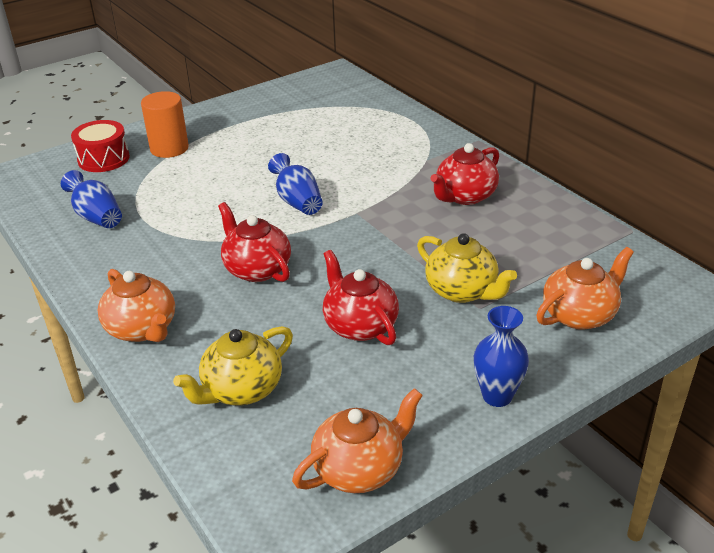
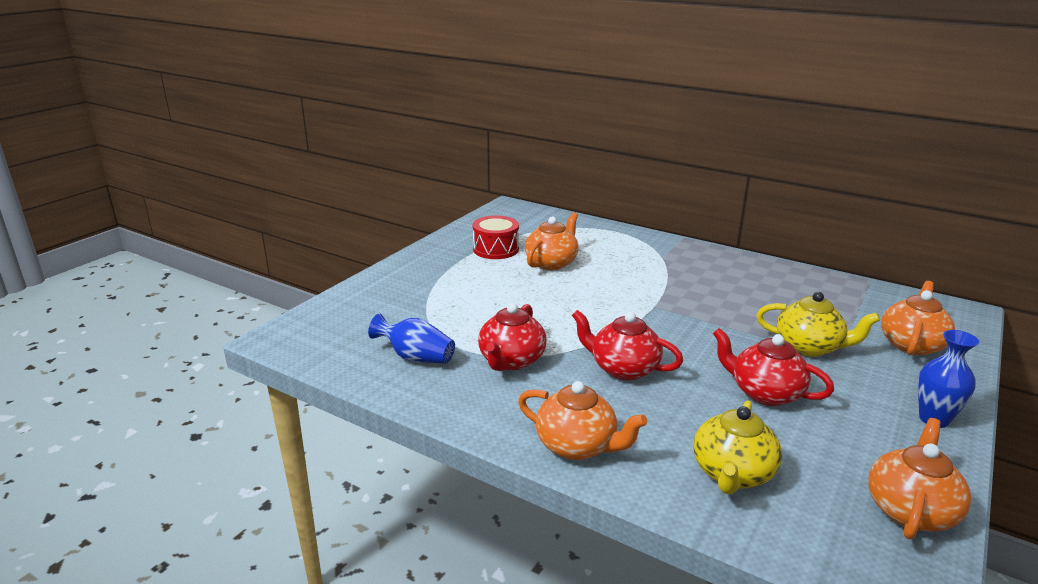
camera: 25 degrees left, 10 degrees down
(103, 159) = (365, 306): red drum -> red drum (496, 249)
(169, 148) = (423, 286): orange cylinder -> none
(297, 202) = (594, 307): blue vase -> none
(309, 145) = (552, 263): none -> orange teapot
(465, 196) = (724, 278): red teapot -> red teapot (511, 361)

